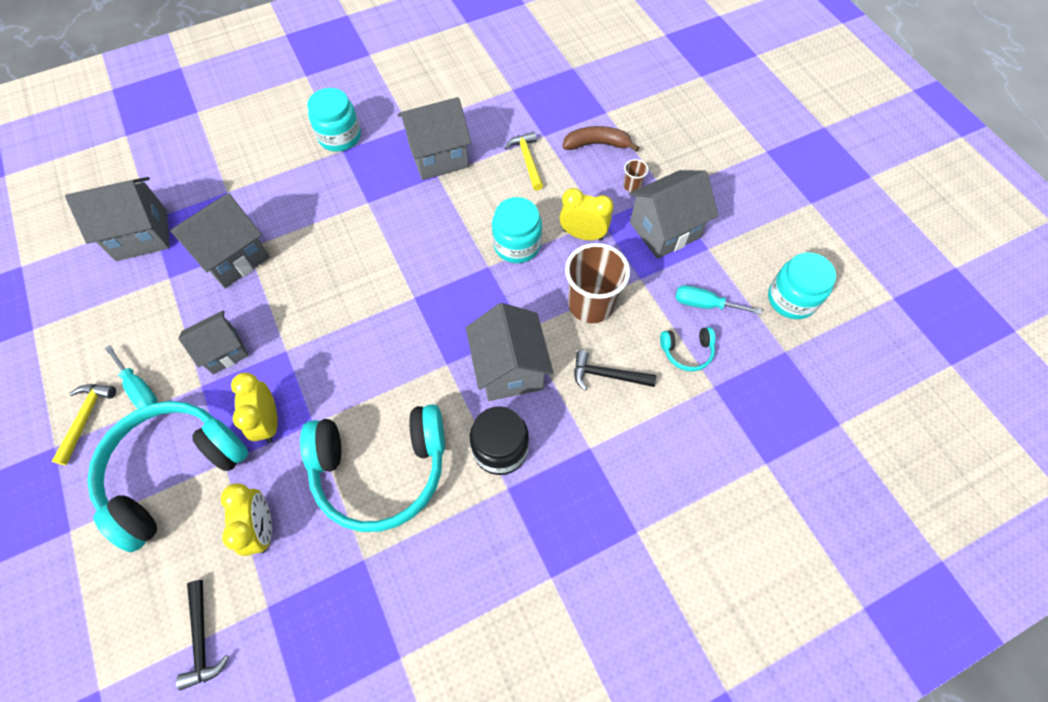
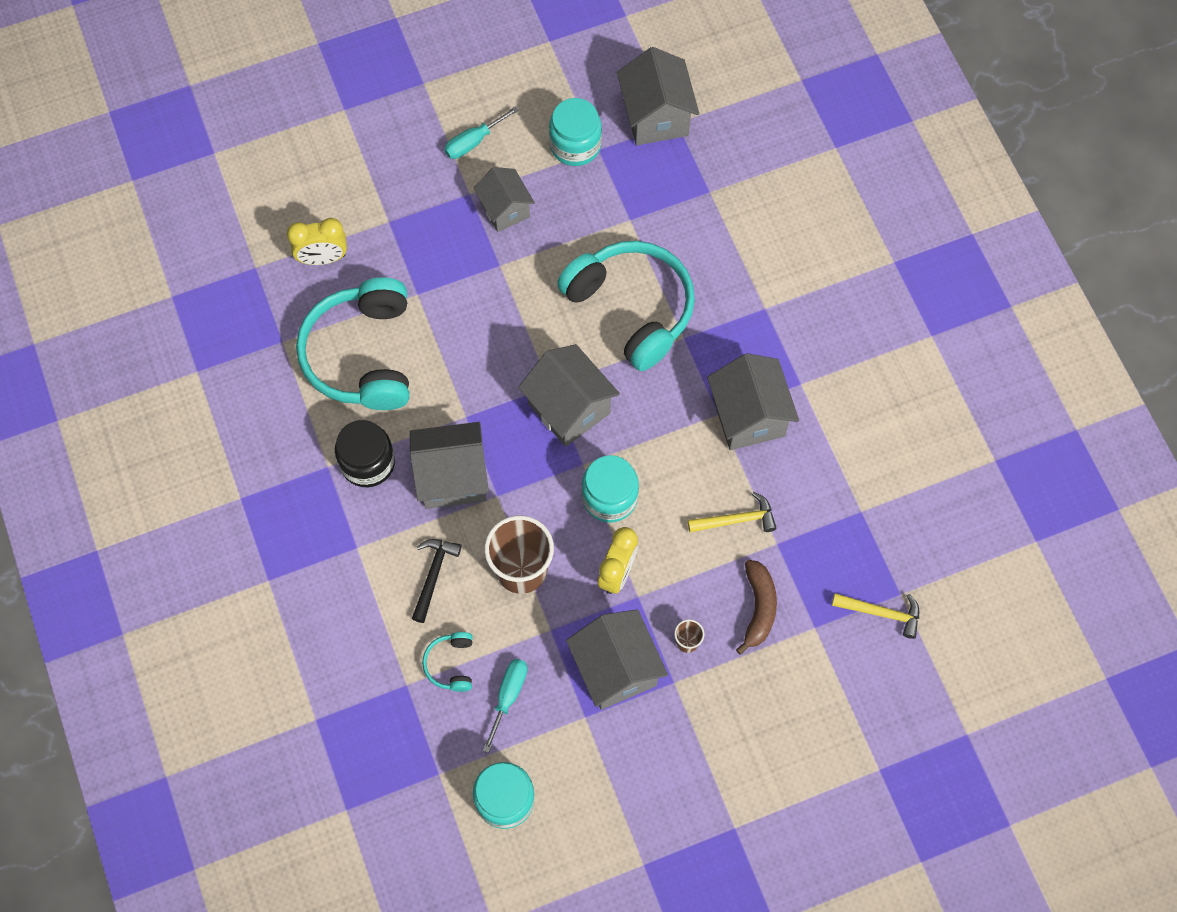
camera: 95 degrees right, 5 degrees up
(86, 418) = (448, 103): yellow hammer -> yellow hammer (881, 613)
(173, 472) = (385, 181): turquoise headphones -> turquoise headphones (632, 308)
(202, 639) = (238, 221): black hammer -> none
(233, 257) = (618, 207): grey house -> grey house (569, 408)
(268, 422) = (424, 255): yellow clock -> none
(340, 137) = (787, 305): turquoise jar -> turquoise jar (575, 145)

